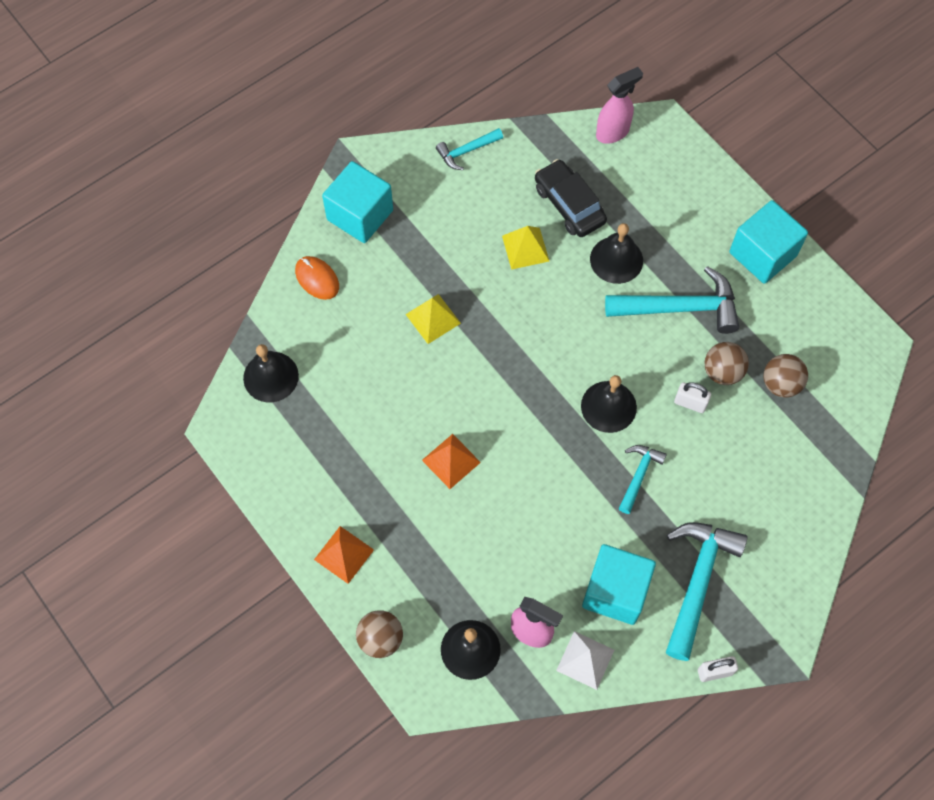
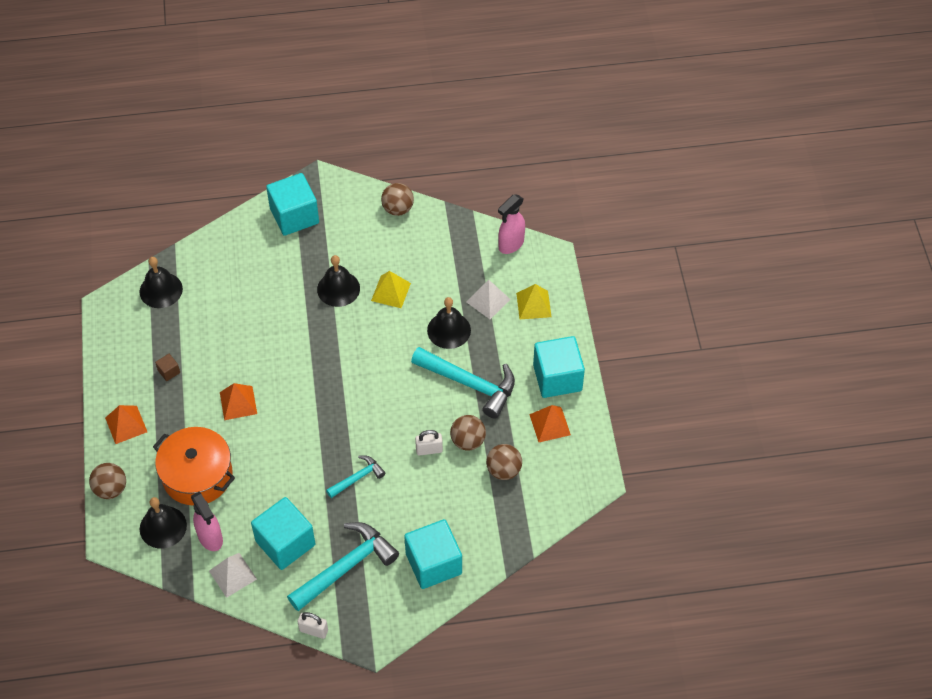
camera: 30 degrees right, 10 degrees down
(317, 279) = (236, 243): orange mouse -> none
(348, 466) = (169, 371): none -> brown cube
(433, 318) = (294, 306): yellow pyramid -> yellow pyramid (533, 305)
(465, 568) = (197, 475): none -> orange pot
(466, 151) = (398, 209): turquoise hammer -> brown ball
(569, 205) = (443, 278): black car -> none
(608, 406) = (370, 423): black bell -> black bell (338, 288)
(613, 132) = (511, 244): pink spray bottle -> pink spray bottle turned 135 degrees clockwise
(633, 206) = (488, 300): none -> white pyramid
(690, 403) = (429, 450): white padlock -> white padlock turned 60 degrees counterclockwise
(783, 526) = (433, 563): none -> turquoise cube
(791, 309) = (550, 424): none -> orange pyramid

